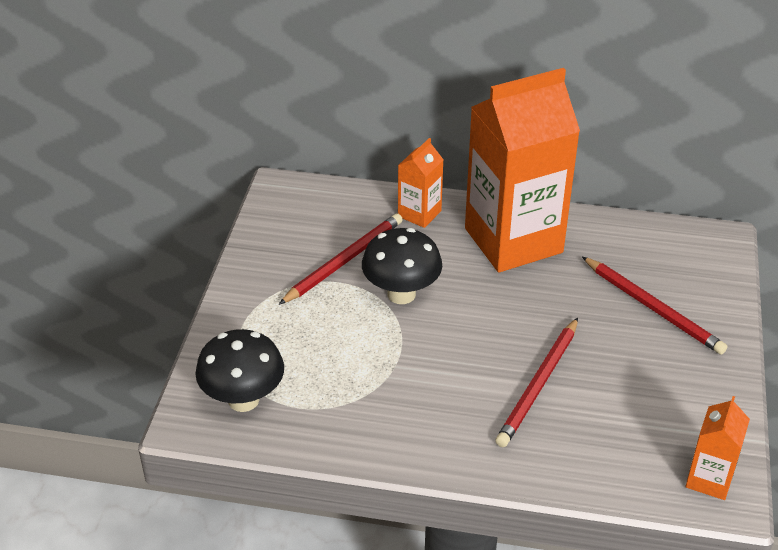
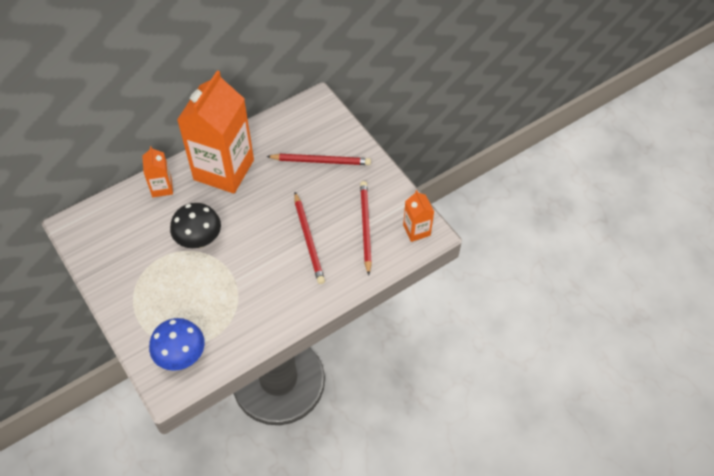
camera: 45 degrees left, 15 degrees up
(243, 400) = (181, 356): black mushroom -> blue mushroom
(344, 261) = (151, 243): red pencil -> red pencil (365, 227)

